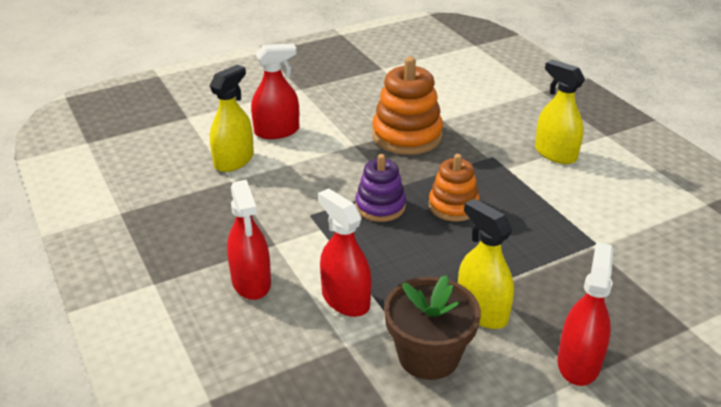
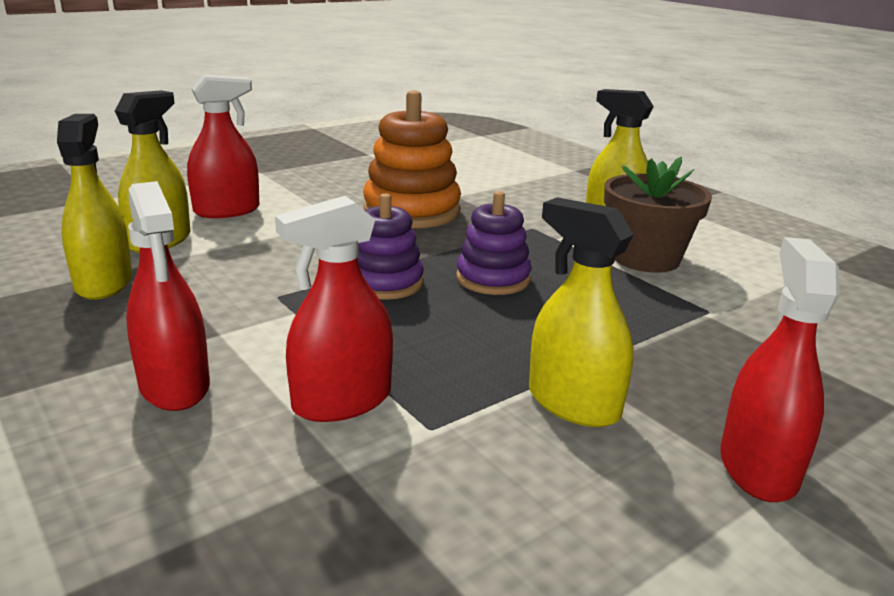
camera: 10 degrees left, 10 degrees down
(203, 198) = (104, 283): none -> yellow spray bottle
(345, 300) = (342, 401): red spray bottle -> red spray bottle turned 75 degrees counterclockwise
(428, 356) = (501, 476): brown flower pot -> brown flower pot (645, 258)
(453, 206) = (493, 279): orange stacking toy -> purple stacking toy

